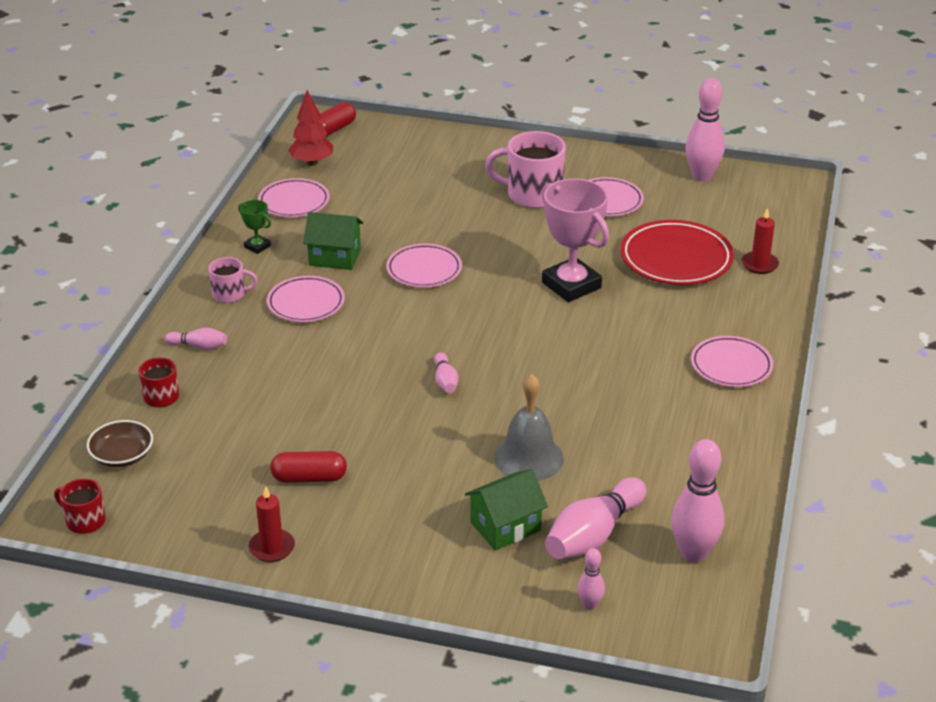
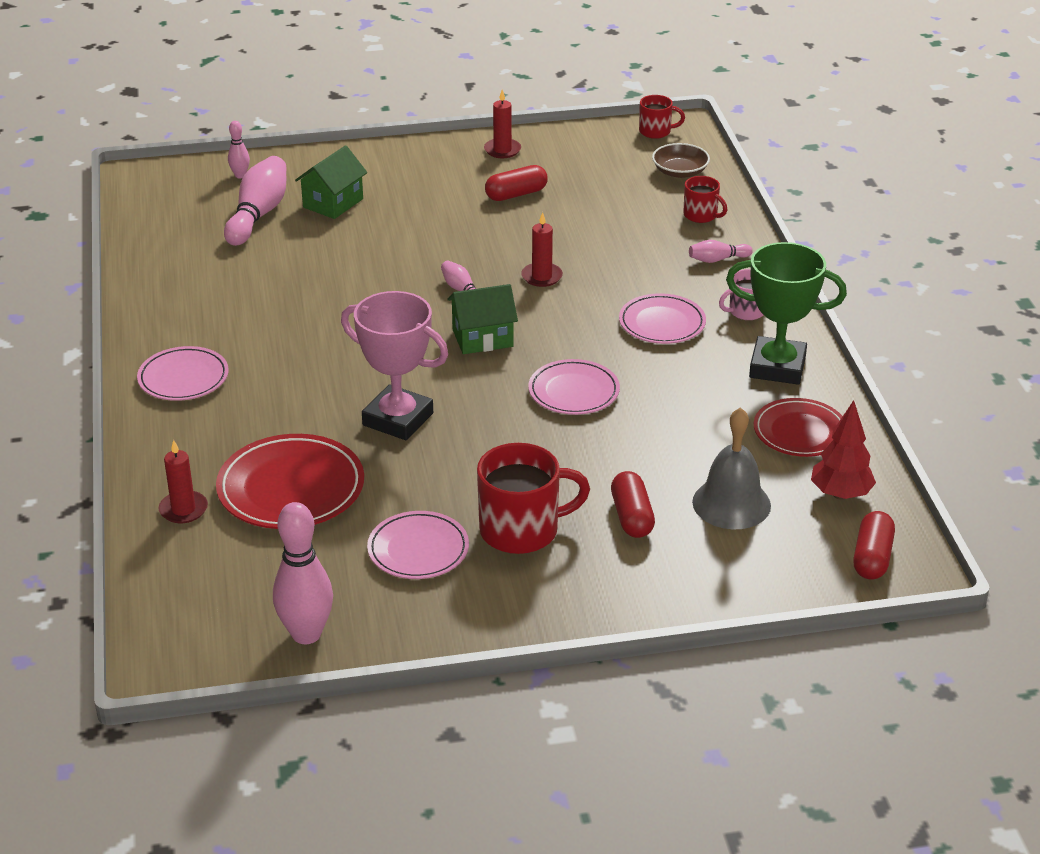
camera: 155 degrees right, 0 degrees up
(257, 246) = (777, 367): green trophy -> green trophy, size x2.19
(294, 202) = (800, 432): pink plate -> red plate
(335, 257) = (683, 379): green house -> green house (482, 338)
(364, 374) = (542, 277): none -> red candle
(455, 184) = (632, 517): none -> red capsule
(529, 458) = (343, 251): grey bell -> grey bell (731, 503)
(532, 194) = (521, 530): pink mug -> red mug
(693, 553) = (170, 222): pink bowling pin -> none

